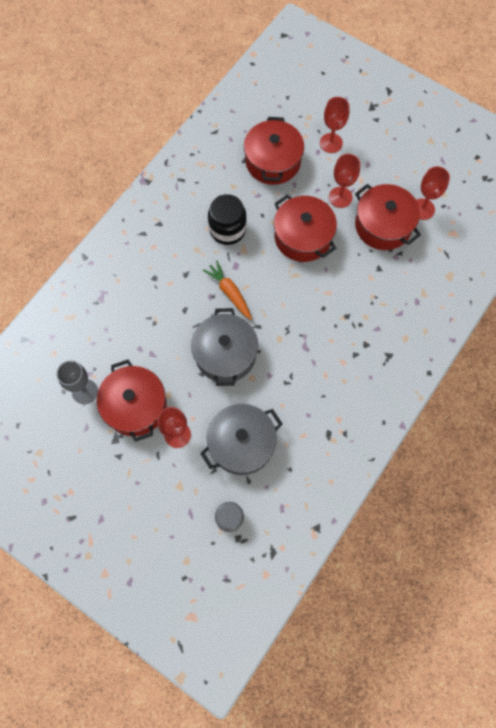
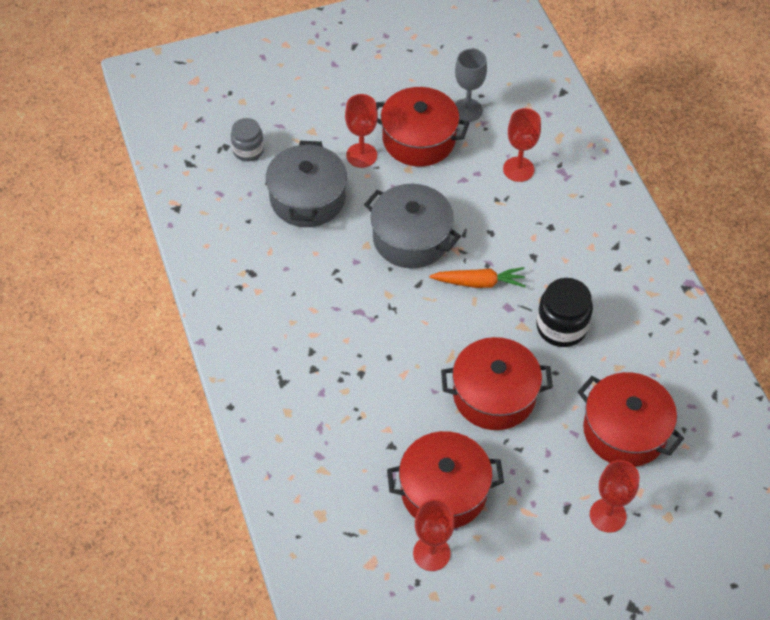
camera: 125 degrees right, 15 degrees down
(340, 197) = (518, 471): red goblet -> red goblet (518, 169)

